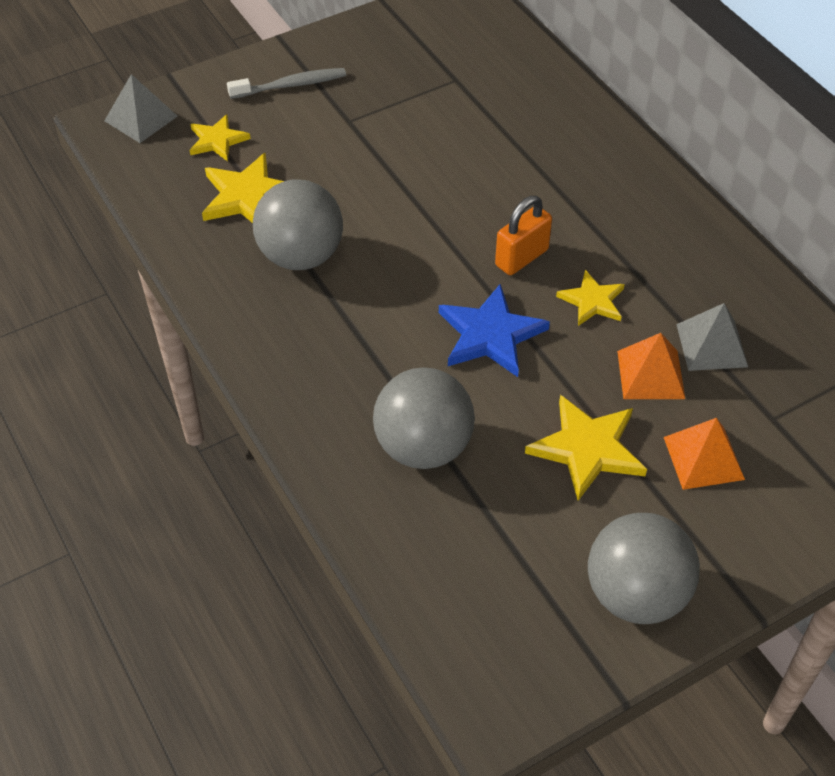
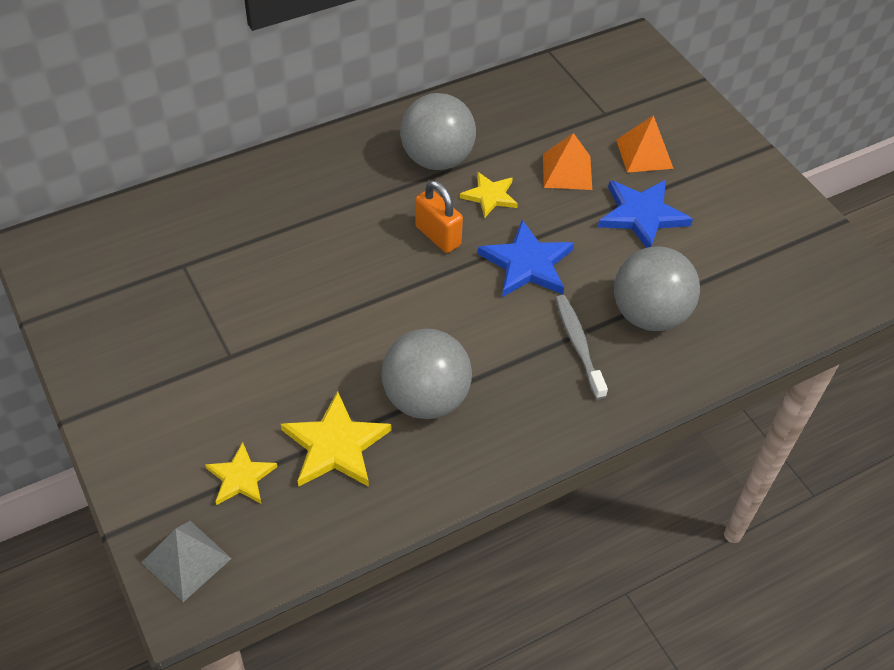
camera: 90 degrees left, 0 degrees up
(290, 85) = (160, 408): grey toothbrush -> grey toothbrush (578, 345)
(587, 448) = (641, 215): yellow star -> blue star
(635, 594) = (765, 204): grey ball -> grey ball (437, 159)
(712, 345) = (537, 134): grey pyramid -> none

